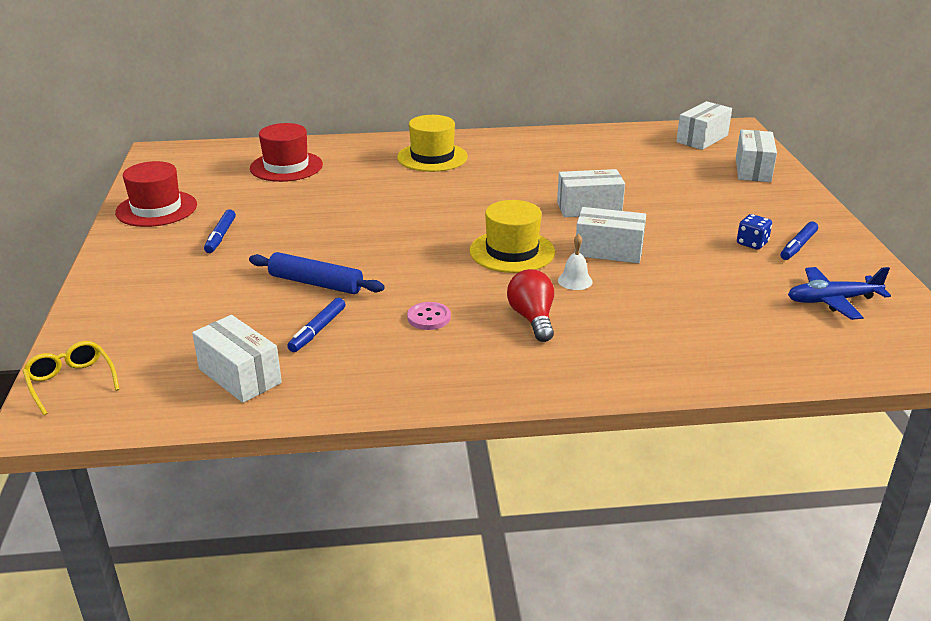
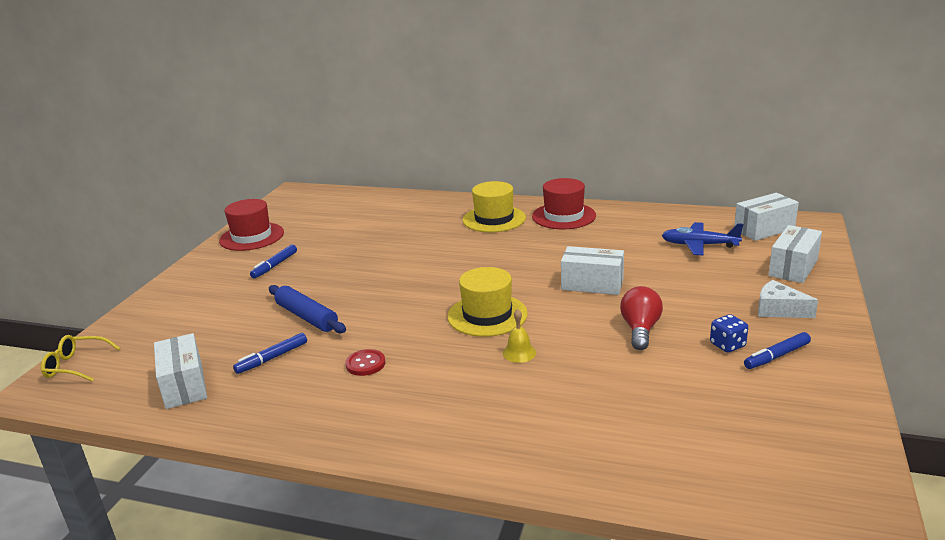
camera: 25 degrees right, 5 degrees down
(71, 382) = (76, 365): yellow glasses -> yellow glasses turned 75 degrees counterclockwise
(286, 166) = (372, 214): red hat -> red hat (563, 216)
(429, 317) = (365, 364): pink button -> red button
(532, 319) = (450, 382): red light bulb -> red light bulb (640, 330)
(575, 281) = (519, 353): white bell -> yellow bell
(608, 251) = (575, 329): white box -> none
(769, 207) = (779, 310): none -> white cheese
(832, 301) = (766, 423): blue plane -> blue plane (699, 245)

